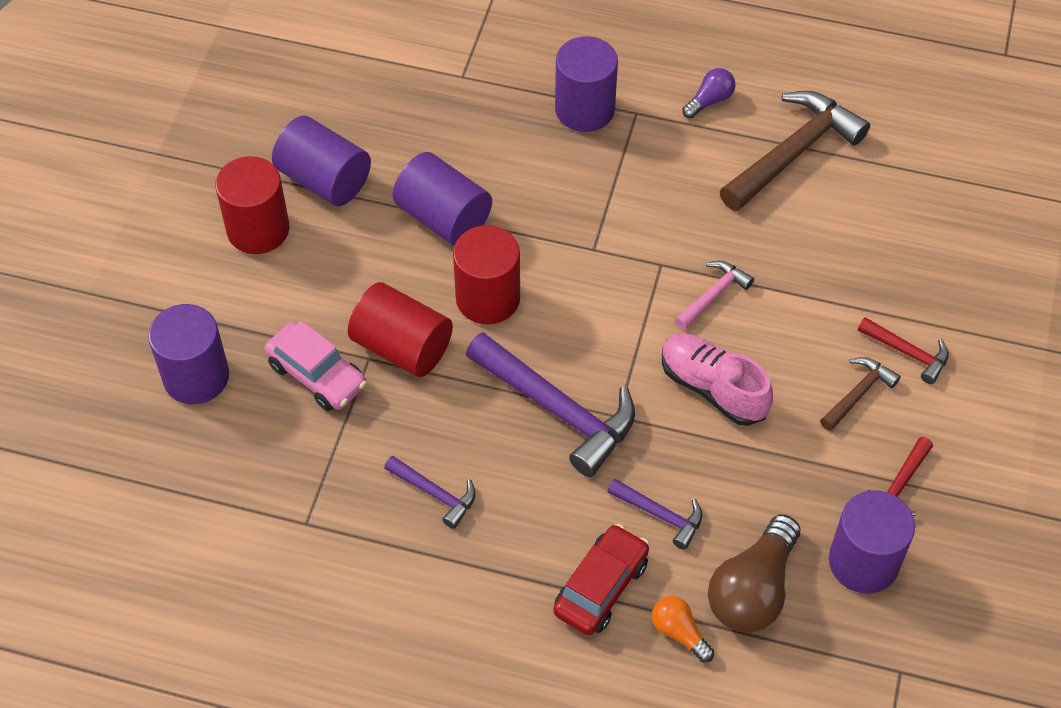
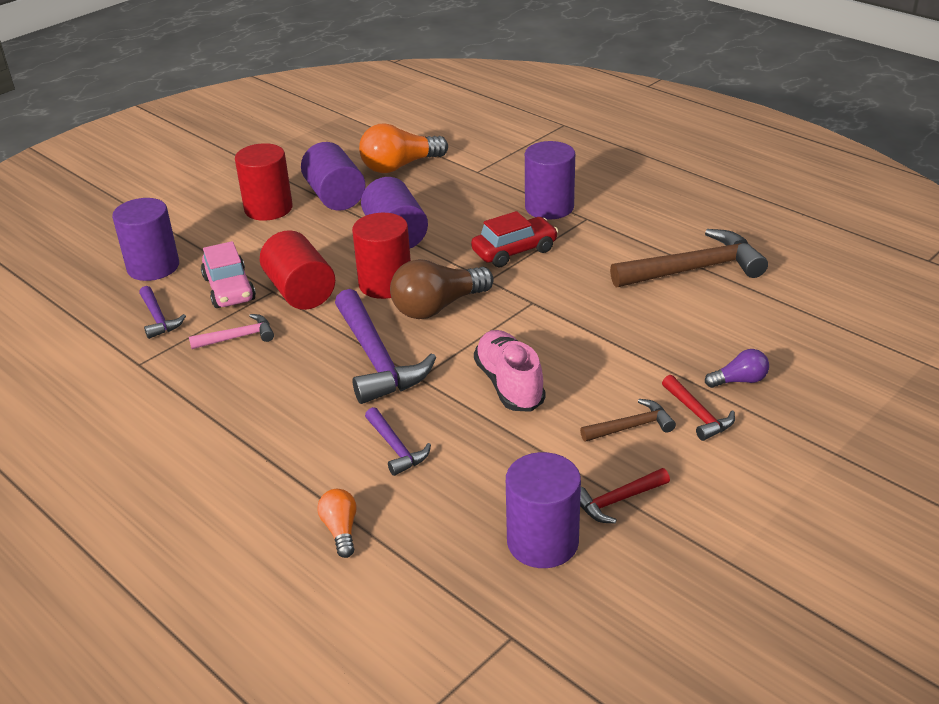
camera: 30 degrees right, 20 degrees down
(363, 99) = (399, 166): none -> orange light bulb
(435, 494) = (241, 377): purple hammer -> purple hammer (158, 319)
(601, 587) = (307, 477): red car -> red car (514, 251)
(709, 101) = (649, 225): purple light bulb -> purple light bulb (739, 380)
(713, 295) = (558, 331): pink hammer -> pink hammer (238, 337)
(753, 590) = (428, 525): brown light bulb -> brown light bulb (437, 307)

